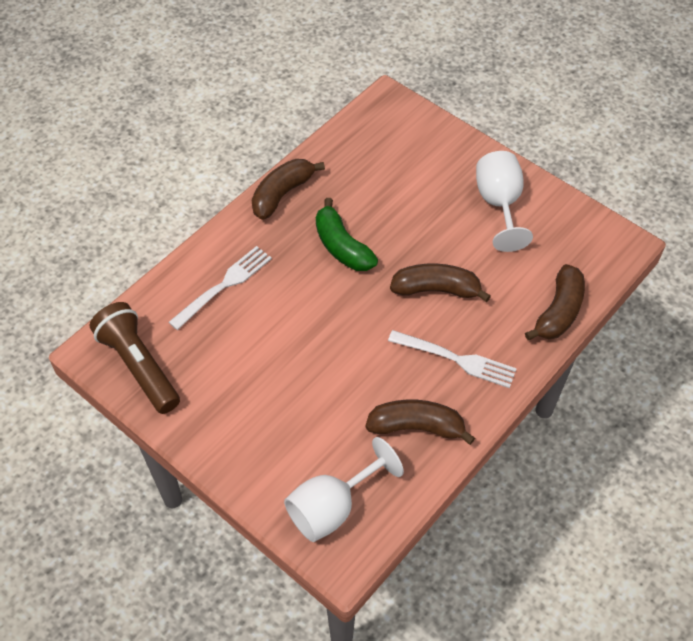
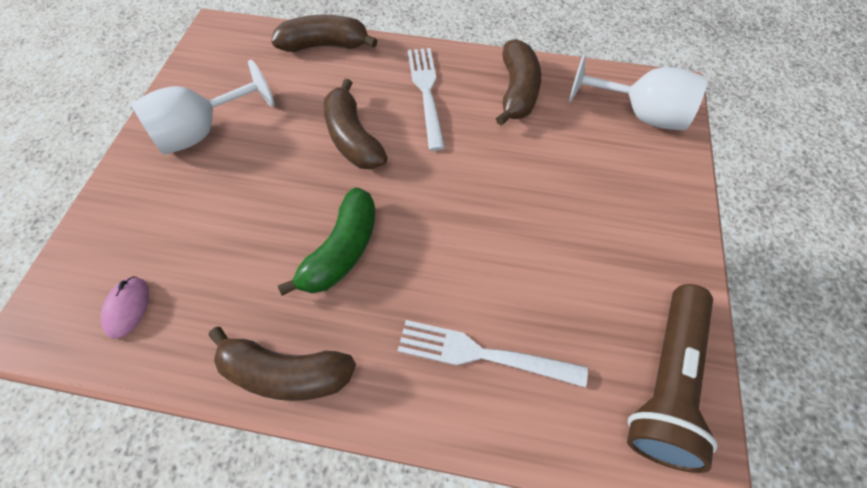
camera: 120 degrees left, 5 degrees up
(373, 139) = (128, 308): none -> pink mouse
(417, 427) = (517, 91): brown banana -> brown banana turned 150 degrees counterclockwise

